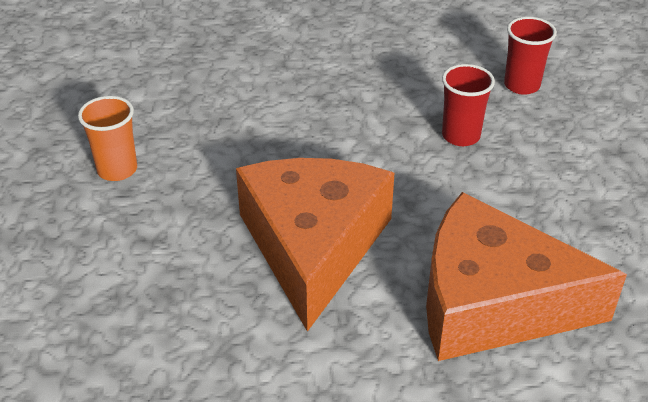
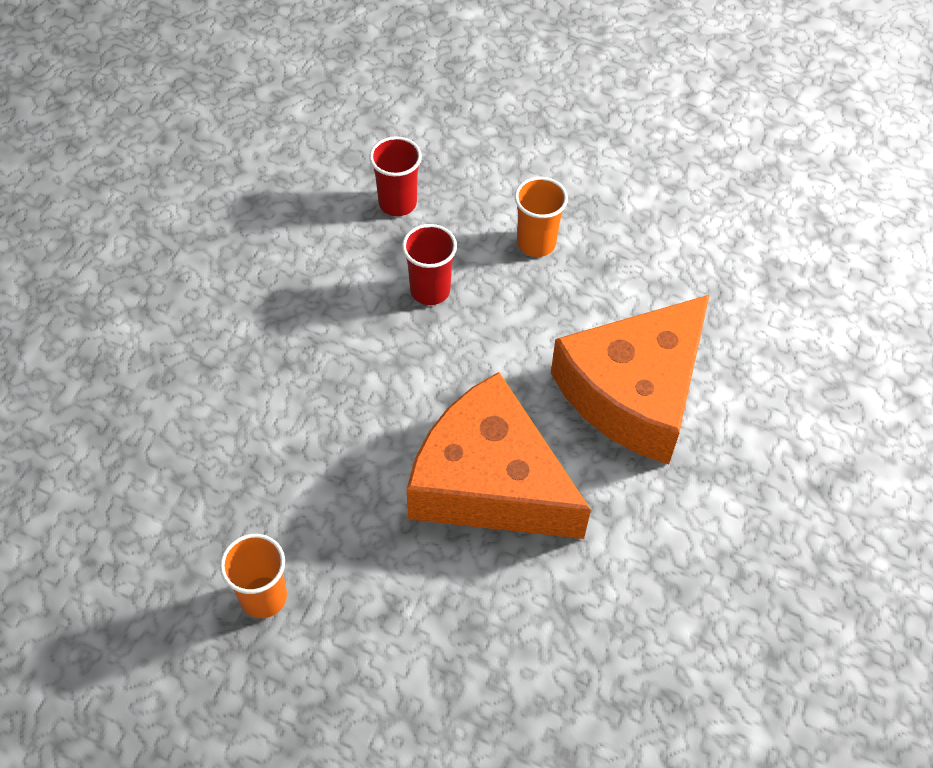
camera: 60 degrees left, 15 degrees up
(576, 174) = (536, 243): none -> orange cup

